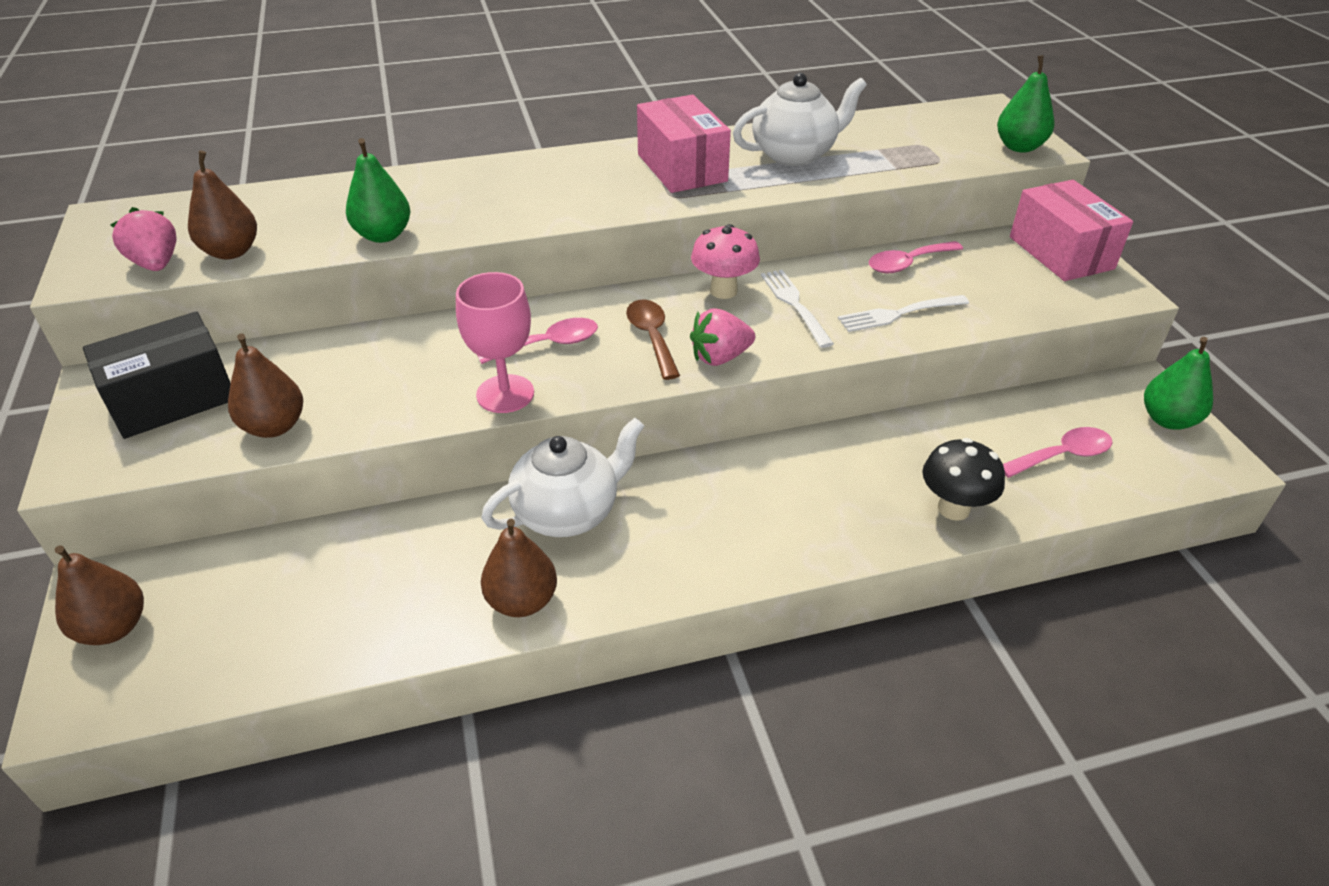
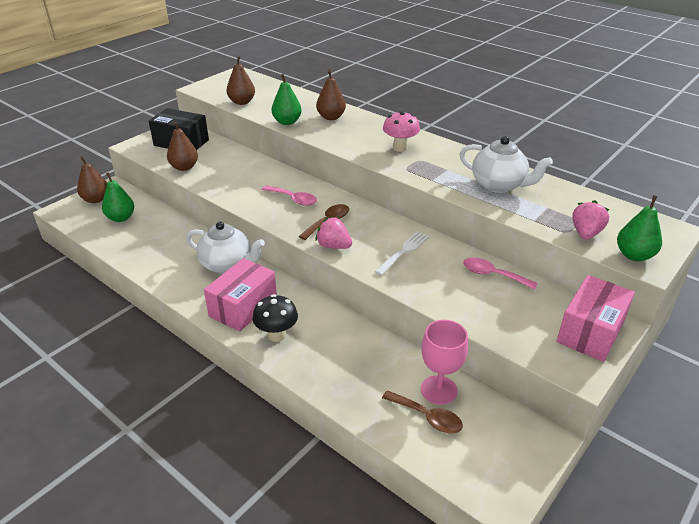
camera: 55 degrees right, 5 degrees down
(156, 264) = (220, 94): pink strawberry -> pink strawberry (586, 233)
(505, 394) = (250, 204): pink goblet -> pink goblet (439, 390)
(522, 601) = (168, 276): brown pear -> brown pear (331, 117)
(682, 168) = (436, 161): pink box -> pink box (243, 307)
(723, 291) = (389, 226): pink mushroom -> pink mushroom (400, 148)
(898, 314) = (437, 288): white fork -> none
(953, 508) = (337, 385): black mushroom -> black mushroom (277, 335)
(1062, 455) = (427, 417): pink spoon -> brown spoon
(1168, 420) = (518, 460): green pear -> green pear (121, 218)

